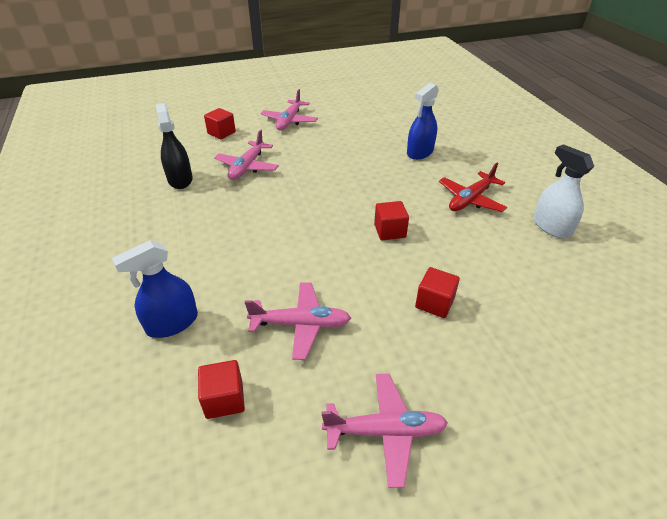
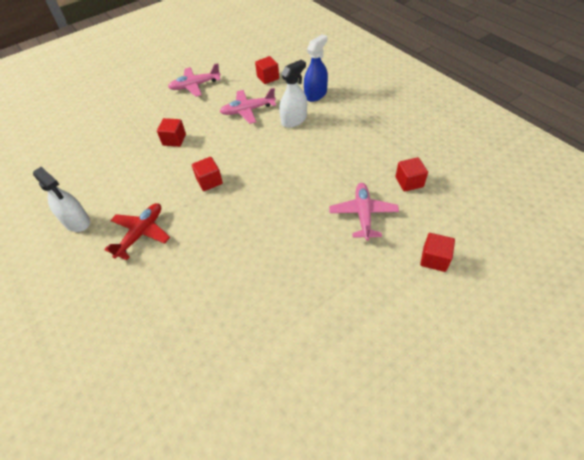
camera: 165 degrees right, 10 degrees up
(180, 179) = (409, 182): black spray bottle -> red cube
(240, 284) = (294, 120): none -> white spray bottle
(289, 121) = (373, 311): pink plane -> none
(420, 152) = (192, 294): blue spray bottle -> none

